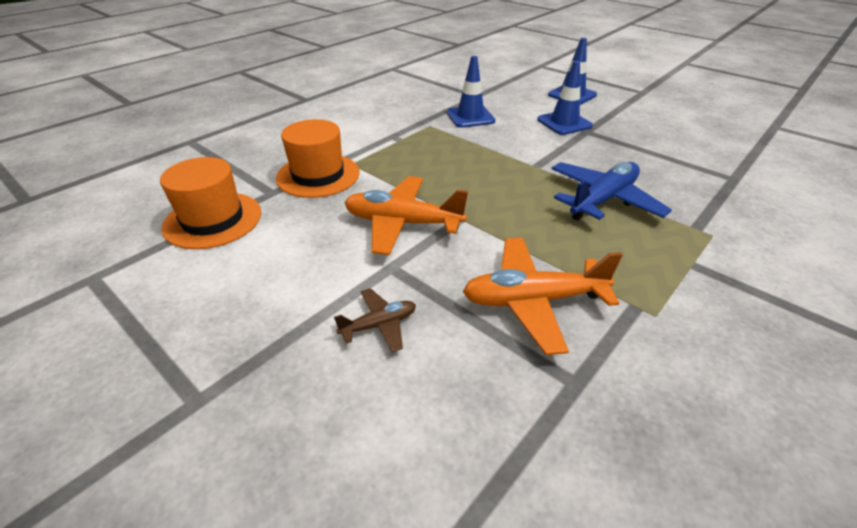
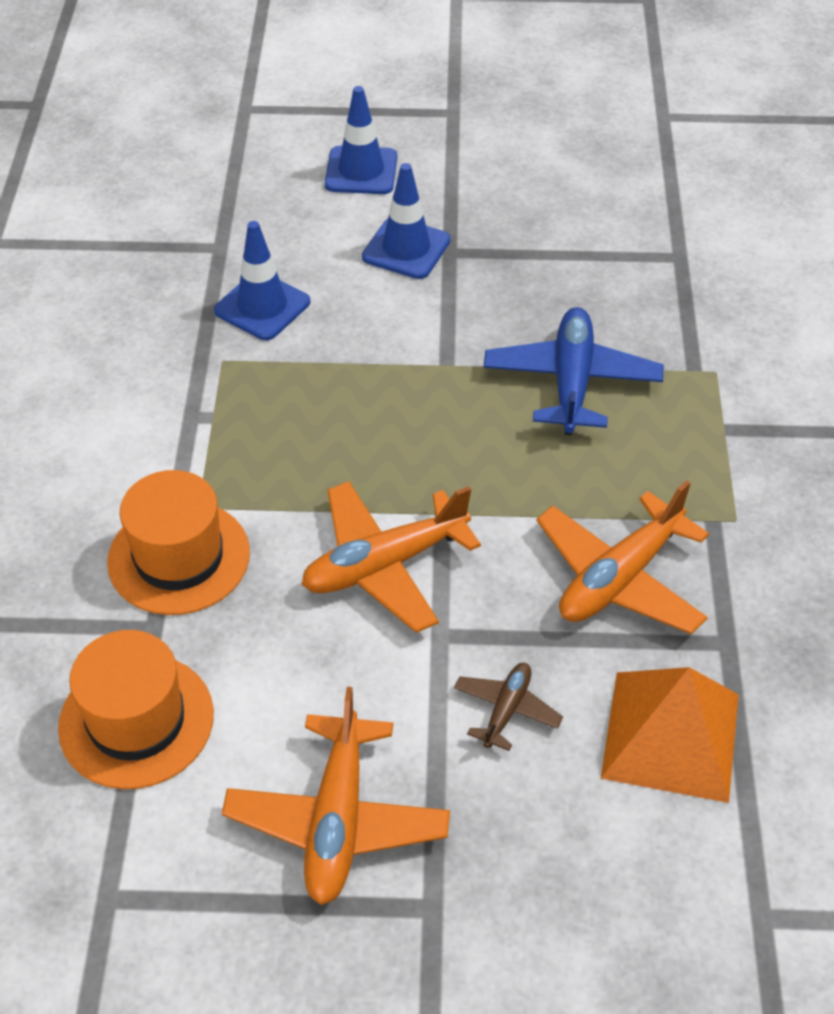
camera: 40 degrees left, 10 degrees up
(222, 317) = (337, 820): none -> orange plane
(468, 413) = (670, 735): none -> orange pyramid

